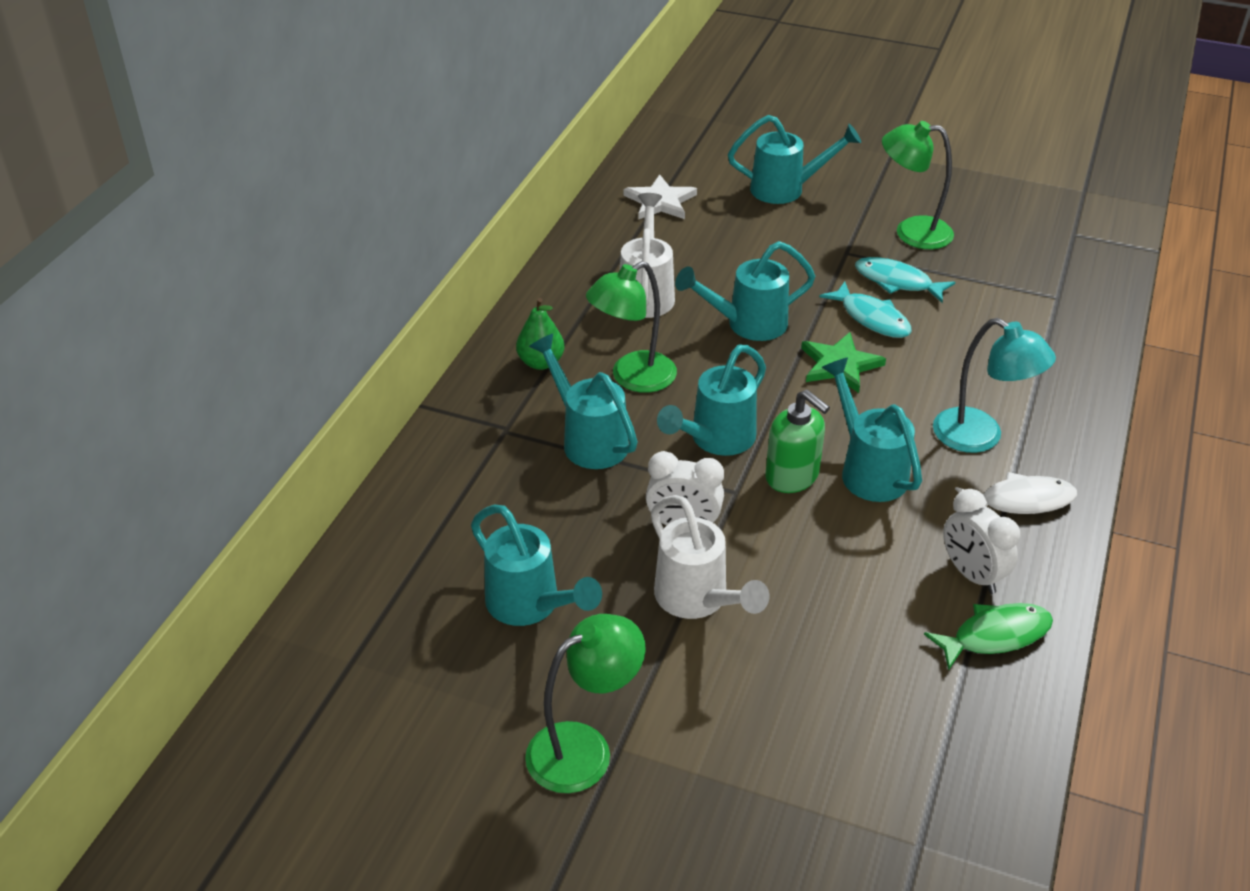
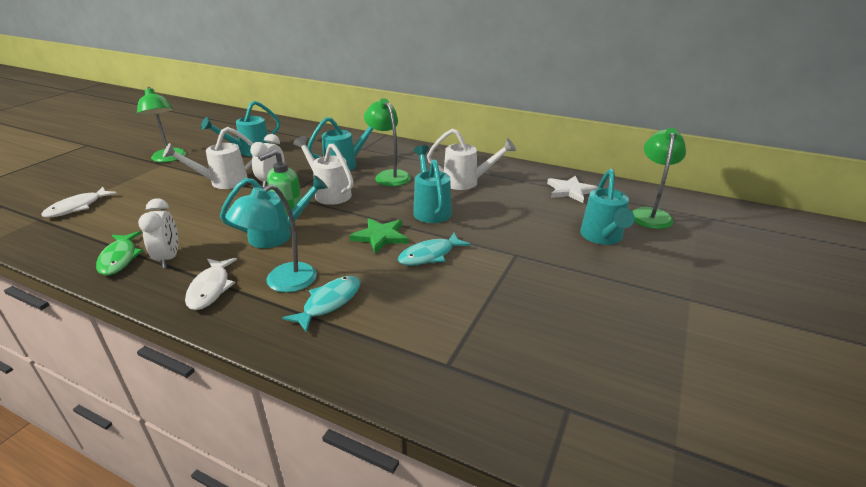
camera: 95 degrees right, 10 degrees down
(541, 362) = (409, 156): green pear -> none
(715, 440) = (329, 193): turquoise watering can -> white watering can
(856, 802) = (77, 207): none -> white fish
(897, 282) = (475, 273): turquoise fish -> turquoise fish (329, 302)
(911, 232) = (550, 291): green lamp -> green lamp (650, 214)
(971, 574) = (169, 258): white clock -> white clock turned 105 degrees clockwise

